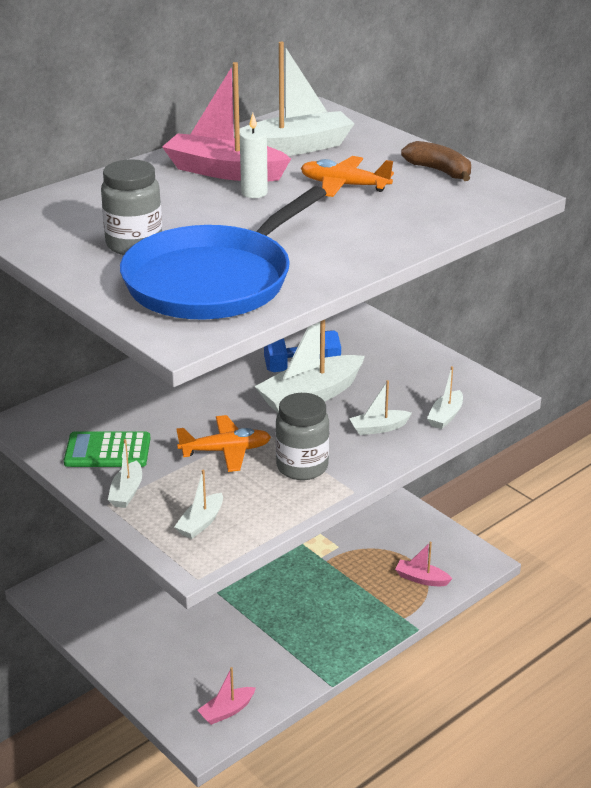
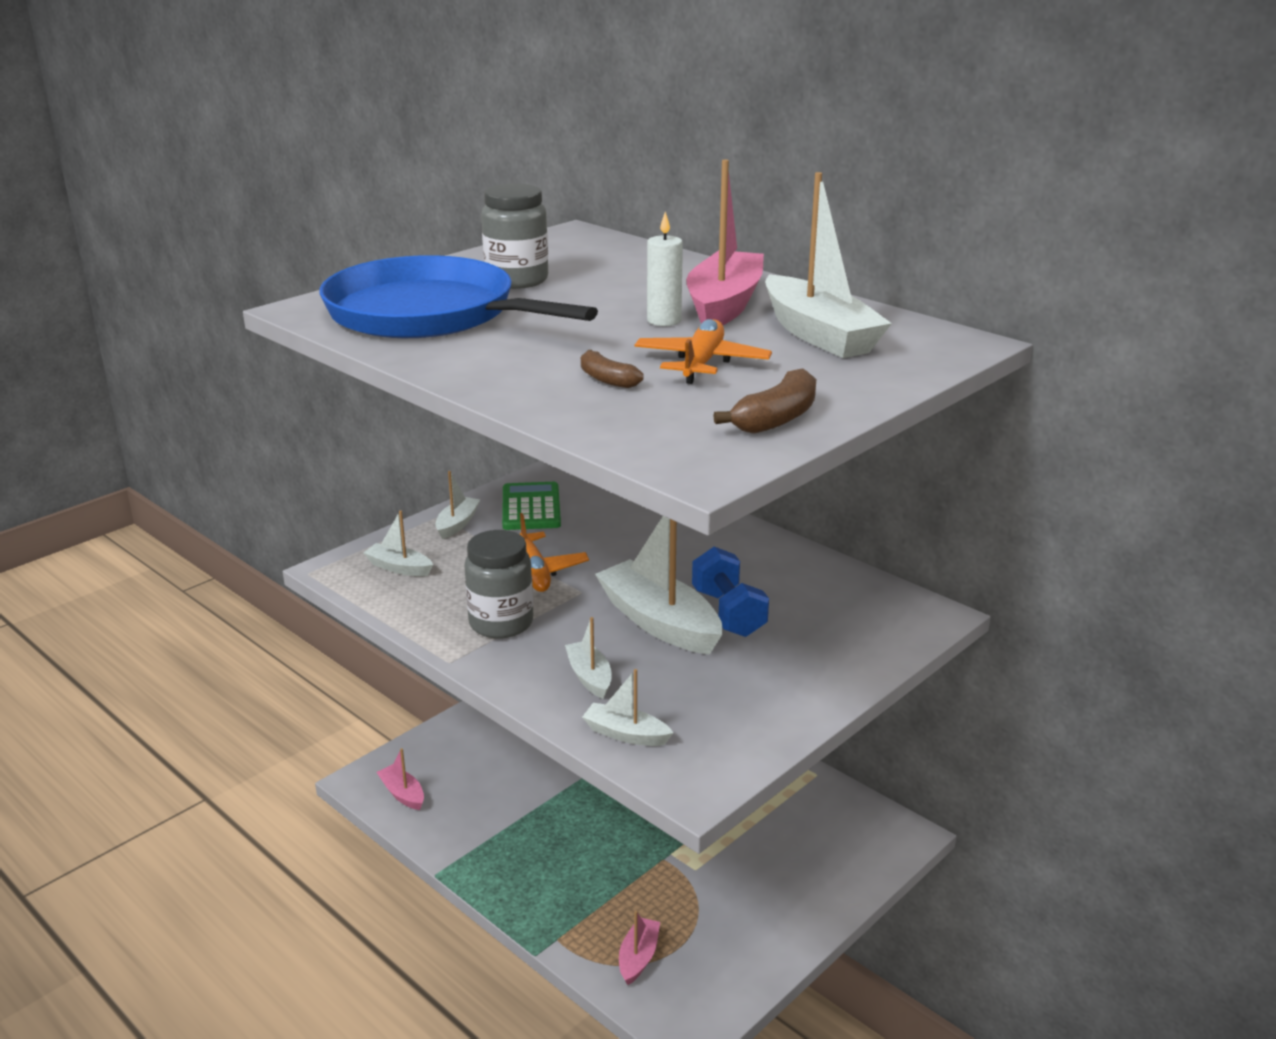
camera: 85 degrees right, 5 degrees down
(127, 492) = (457, 524): white boat -> white boat turned 105 degrees clockwise
(371, 215) = (607, 379): none -> brown banana

